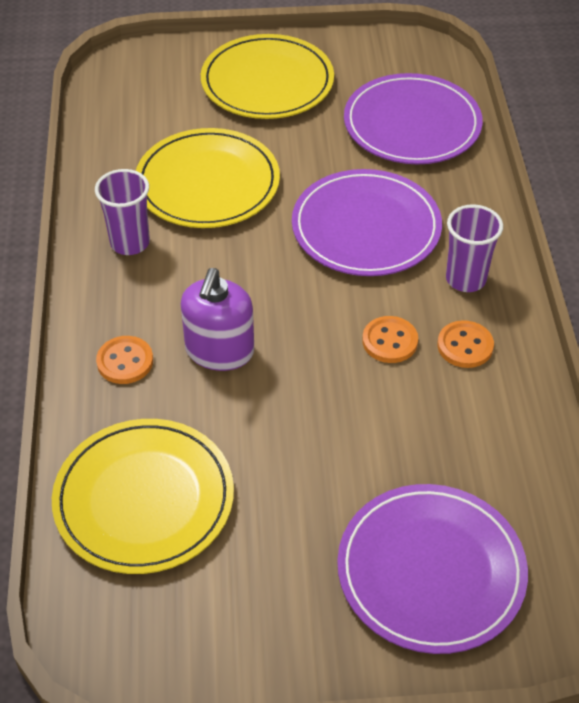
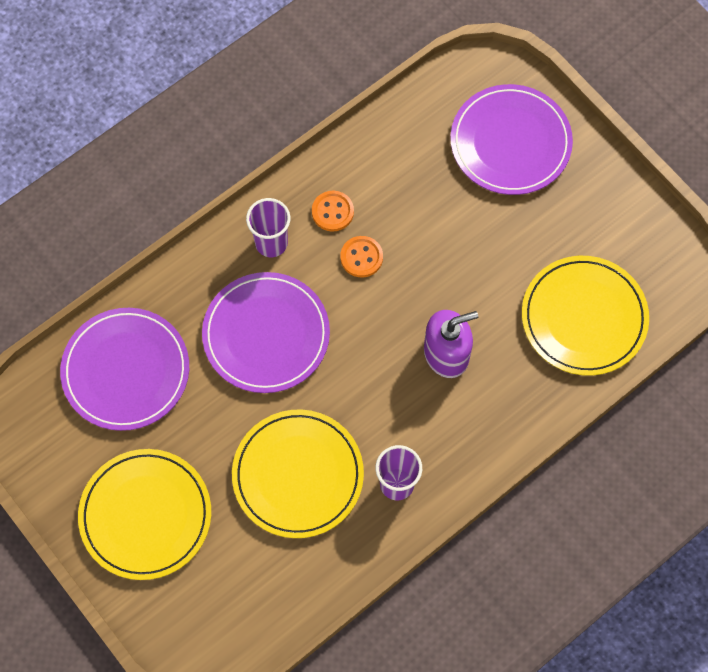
camera: 125 degrees left, 20 degrees up
(125, 361) = (499, 405): orange button -> none

